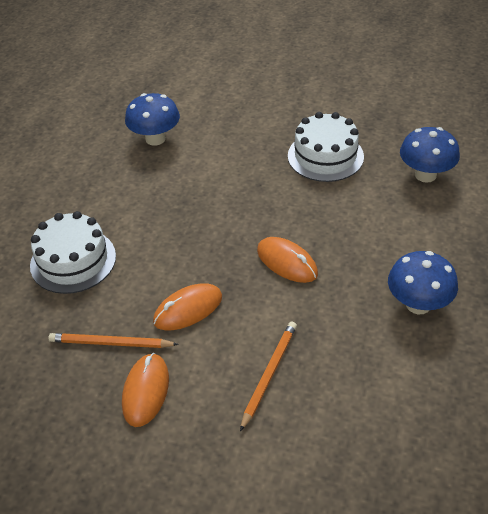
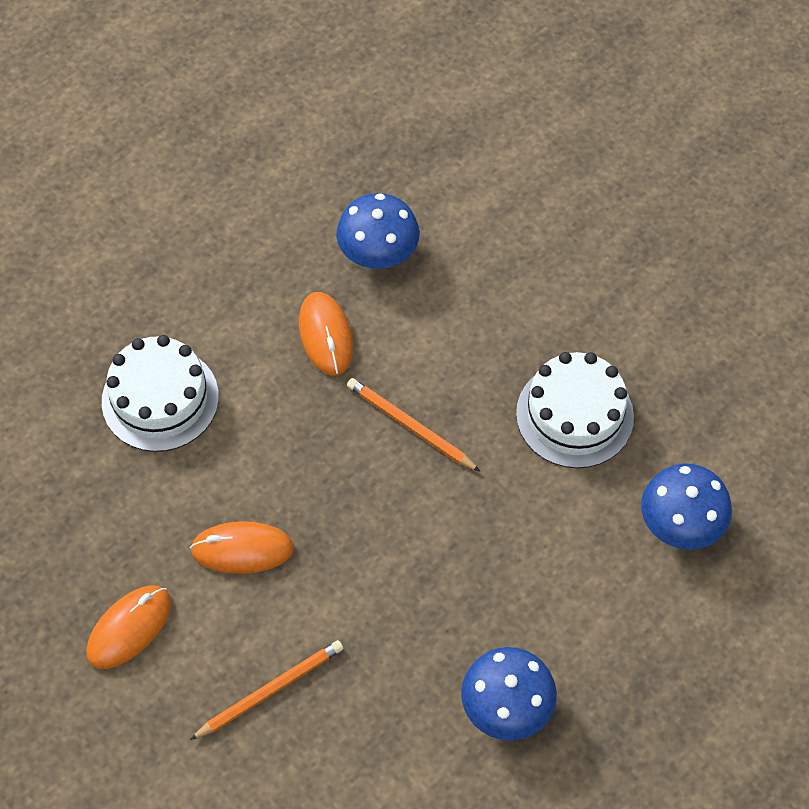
camera: 30 degrees right, 15 degrees up
(111, 343) = (131, 543): orange pencil -> orange pencil (410, 426)
(287, 262) = (400, 553): orange mouse -> orange mouse (325, 335)

